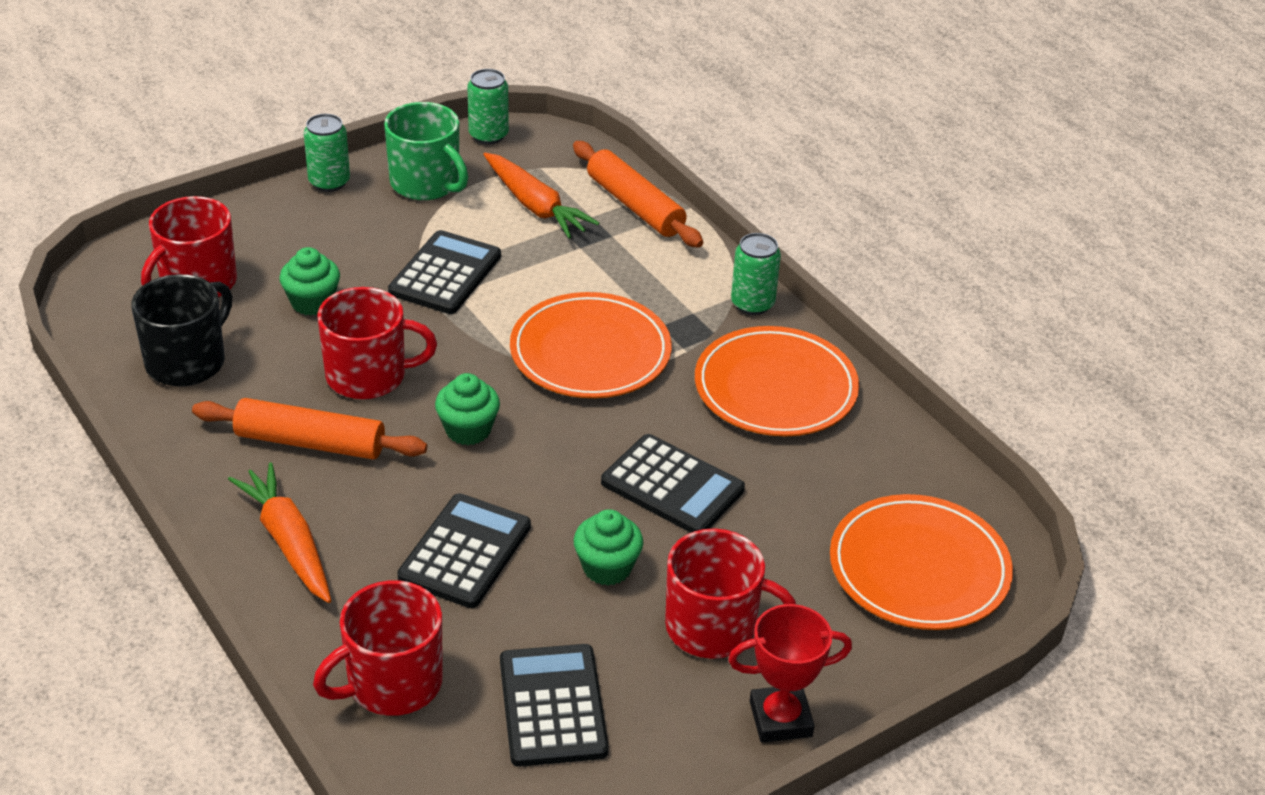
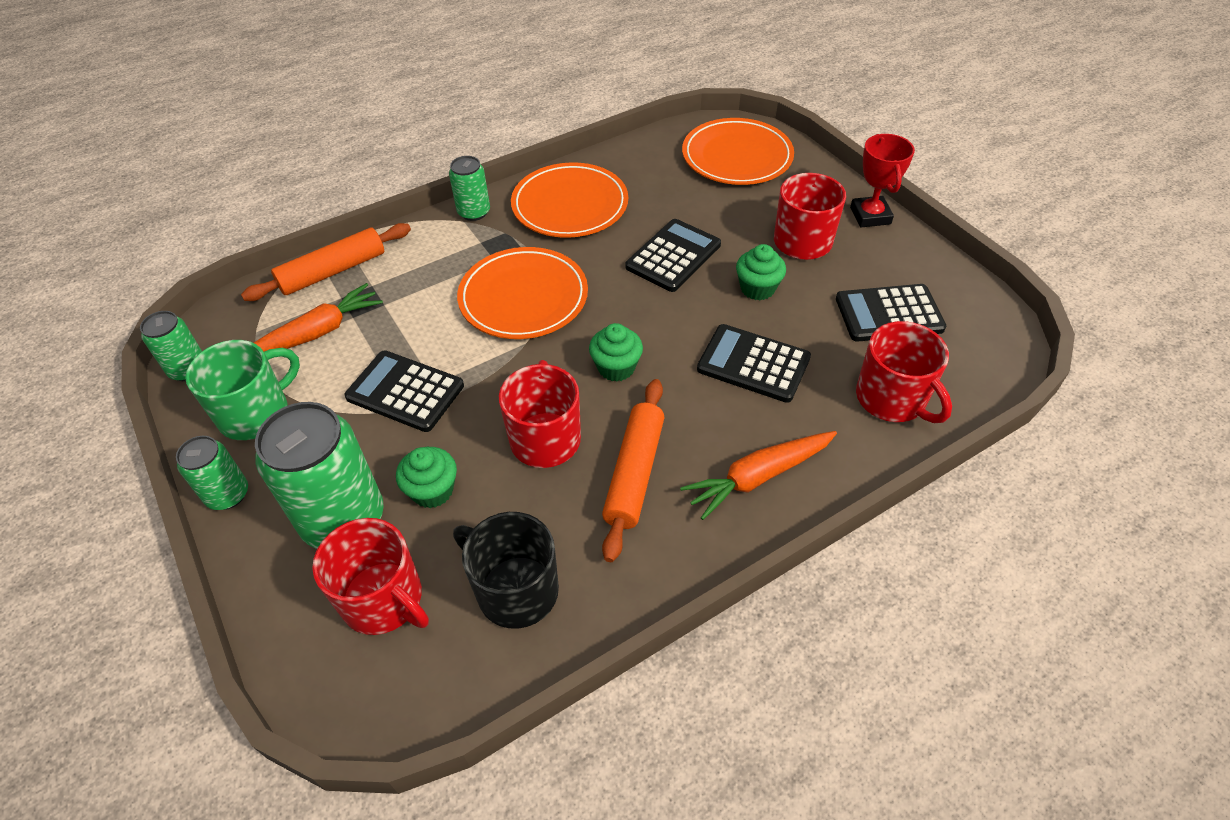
camera: 85 degrees left, 10 degrees up
(288, 251) = (343, 519): none -> green can

